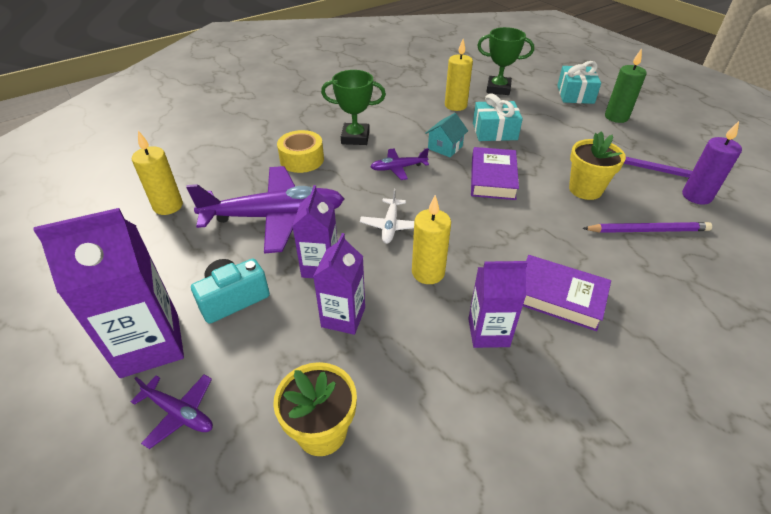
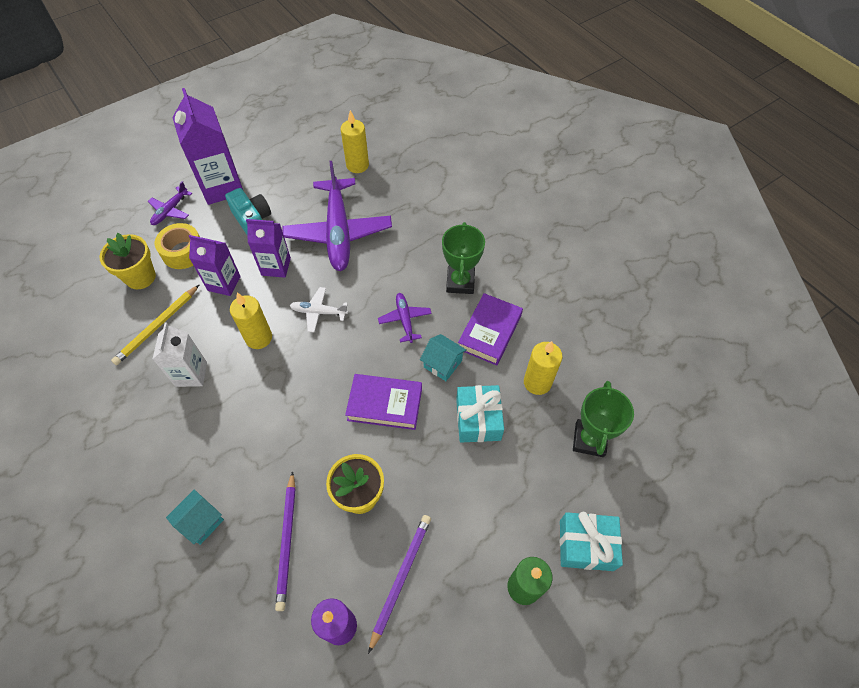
camera: 90 degrees right, 15 degrees up
(302, 159) = (420, 242): yellow tape -> yellow tape (183, 252)
(417, 386) = (157, 326): none -> yellow pencil
(488, 332) = (191, 374): purple carton -> white carton
(558, 297) = (215, 432): purple book -> purple book (489, 332)
(662, 295) = (201, 522): none -> turquoise house

